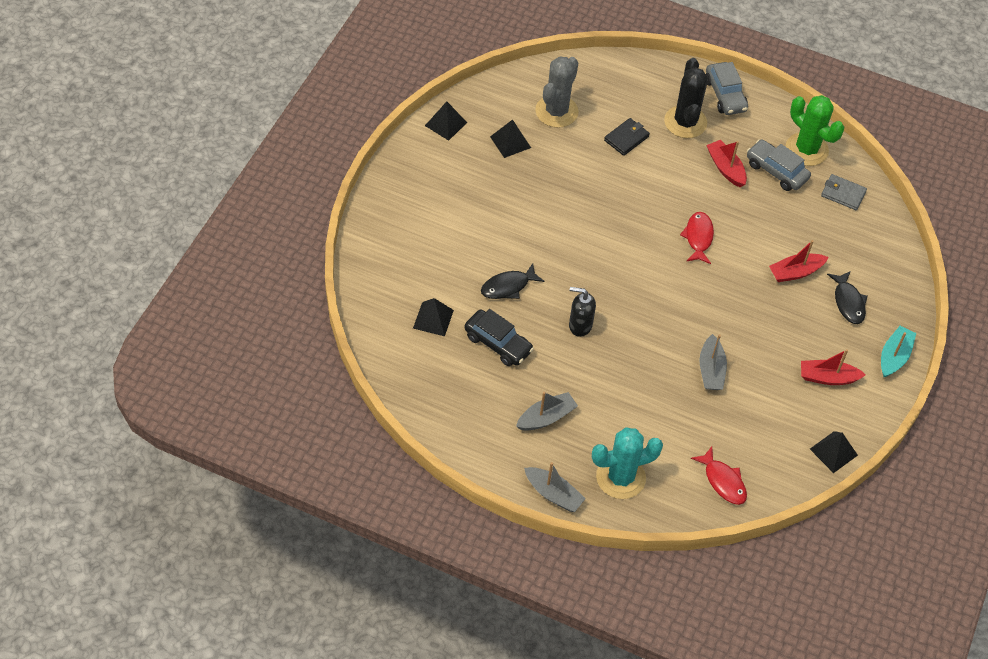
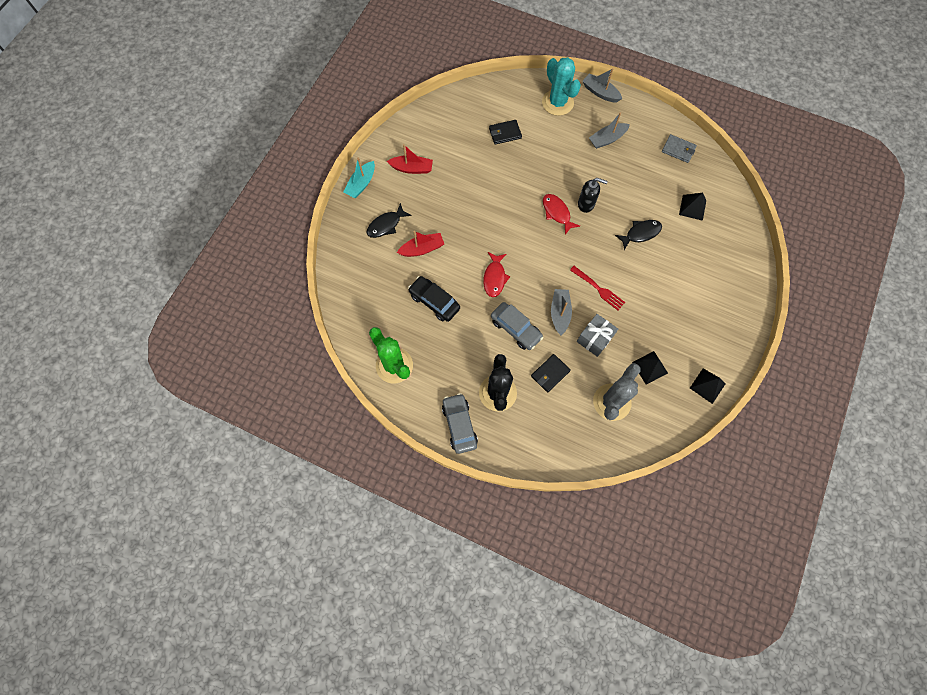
camera: 175 degrees left, 15 degrees up
(498, 343) = (644, 190): black car -> black car (434, 302)
(567, 223) = (598, 289): none -> red fork
(573, 171) = (594, 339): none -> grey gift
(620, 477) = (557, 103): turquoise cactus -> turquoise cactus turned 75 degrees clockwise
(699, 428) = (505, 133): none -> black wallet
(711, 370) = (493, 173): grey boat -> grey boat (560, 313)
(723, 481) = (492, 101): red fish -> red fish (557, 213)
(726, 168) = (466, 344): red boat -> none
(776, 171) = (424, 342): grey car -> grey car (516, 329)
(833, 452) = (417, 119): black pyramid -> none
(843, 194) = (371, 321): grey wallet -> grey wallet (678, 150)
(848, 302) = (386, 225): black fish -> black fish turned 120 degrees counterclockwise

